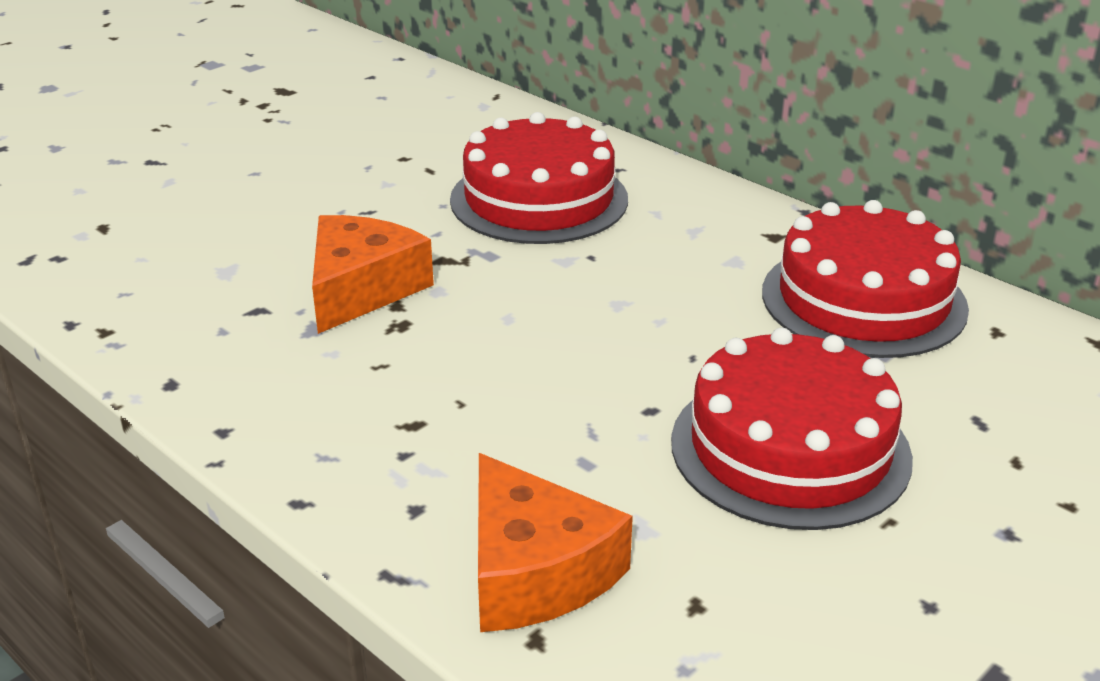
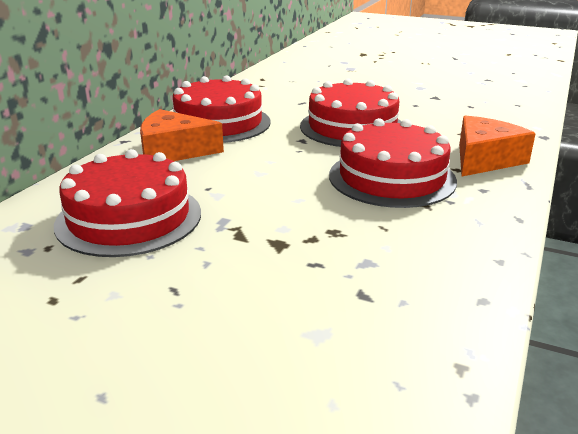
camera: 110 degrees left, 5 degrees down
(362, 289) = (301, 257): orange cheese -> orange cheese (174, 151)
(524, 422) = (392, 178): none -> red cake

